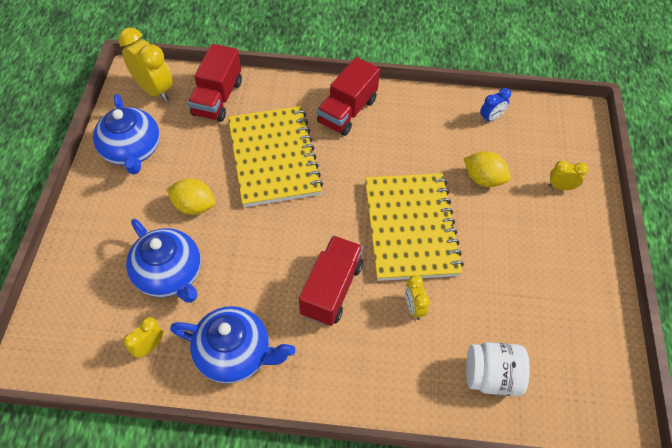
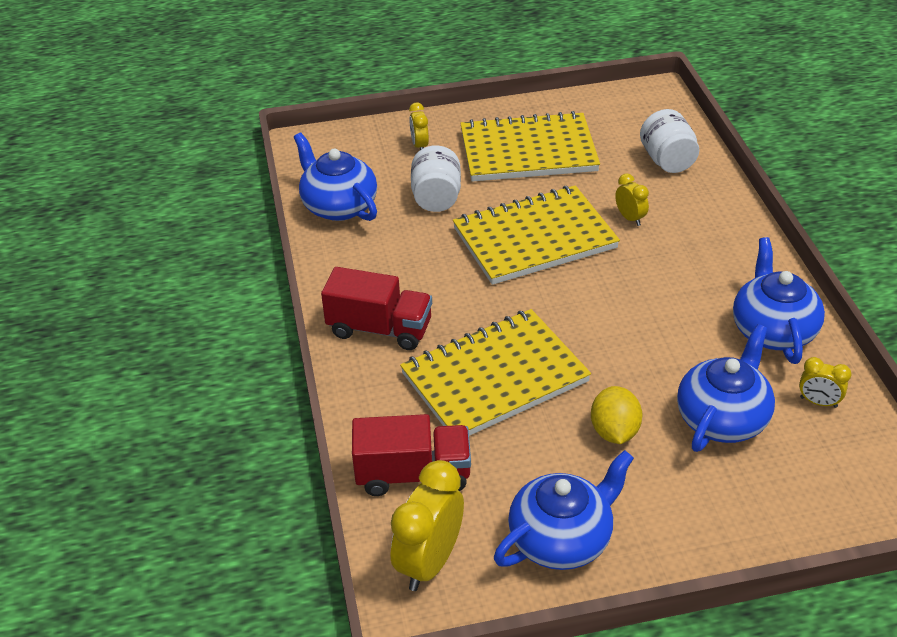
camera: 105 degrees left, 15 degrees down
(331, 289) = (649, 279): red truck -> none
(414, 307) = (630, 218): yellow clock -> yellow clock turned 90 degrees counterclockwise
(483, 179) = (436, 198): yellow lemon -> white jar
(491, 118) = (338, 206): blue clock -> blue teapot
(535, 263) = (528, 151): none -> yellow notebook

